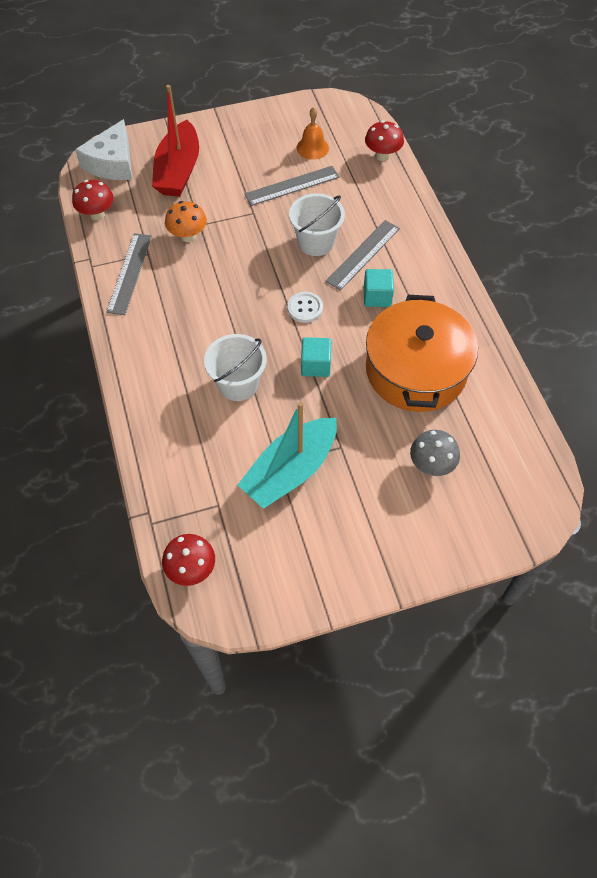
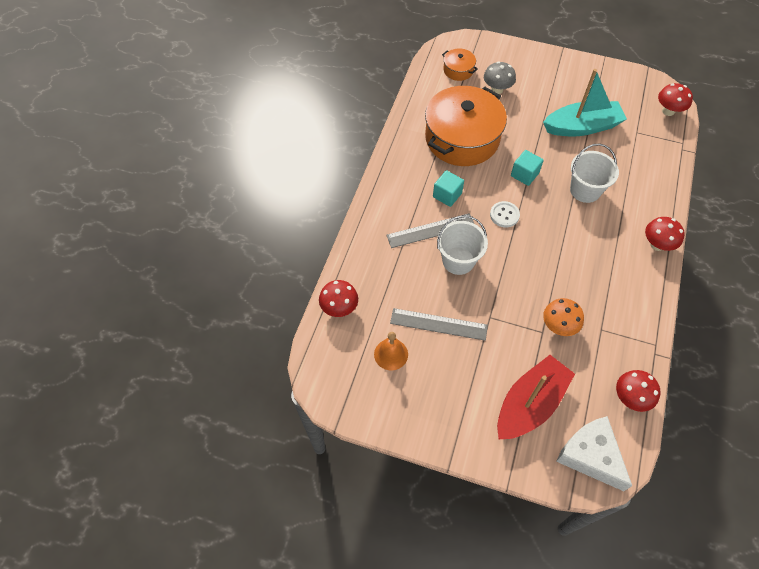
camera: 145 degrees left, 0 degrees up
(112, 163) = (590, 455): white cheese -> white cheese turned 90 degrees counterclockwise
(129, 363) = (657, 244): none -> red mushroom
(130, 273) = (625, 319): grey ruler -> none
(501, 466) = (458, 70): none -> orange pot

